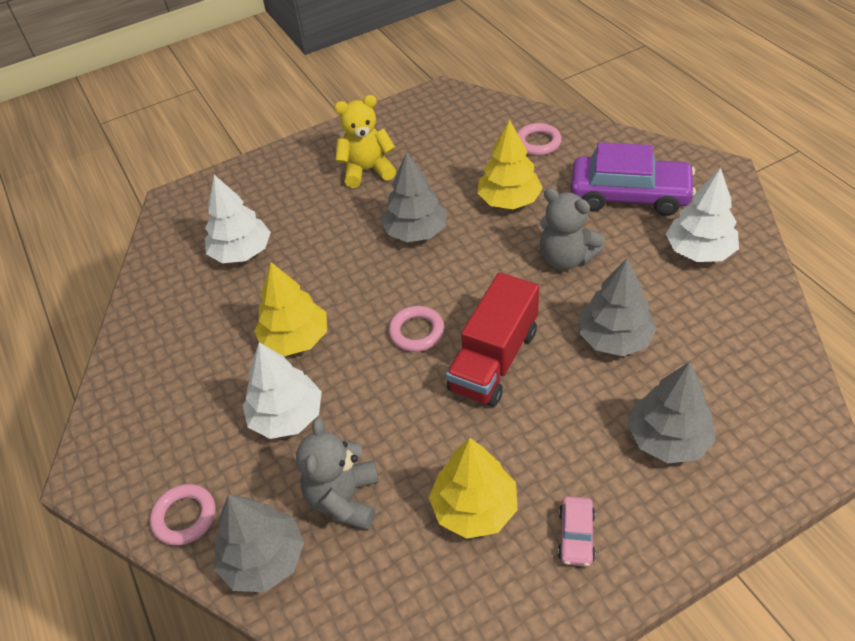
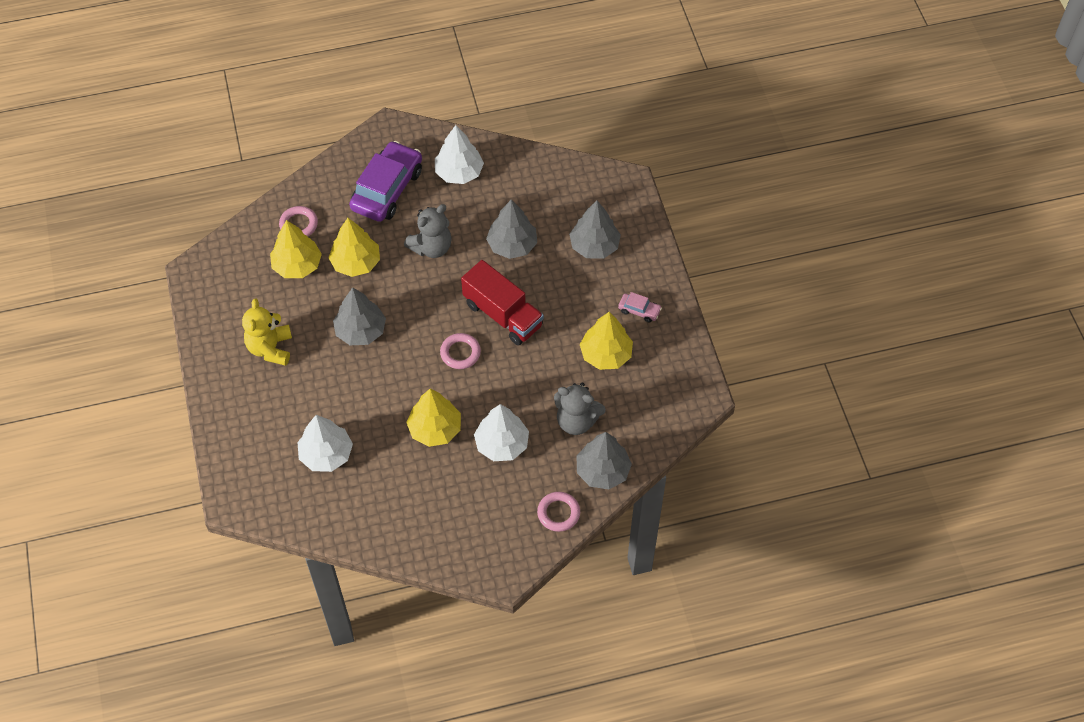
camera: 80 degrees left, 10 degrees up
(483, 158) = (297, 265): none -> yellow tree

